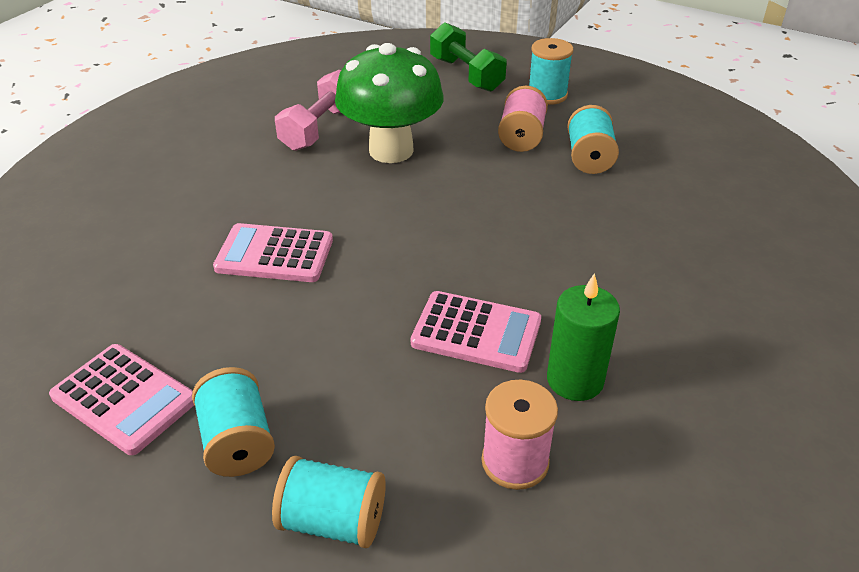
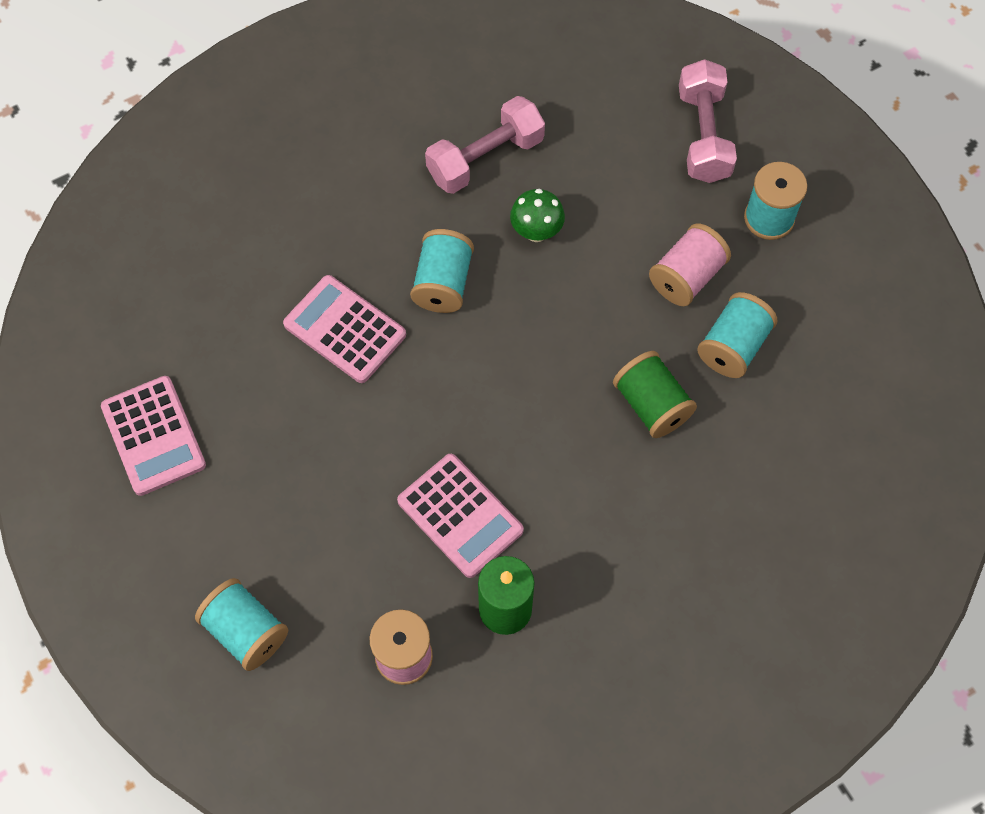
camera: 30 degrees right, 25 degrees up
(237, 441) = (215, 524): turquoise spool -> turquoise spool (443, 283)
(391, 150) = (536, 232): green mushroom -> green mushroom, size x0.45
(466, 74) = (703, 135): green dumbbell -> pink dumbbell
(564, 207) = (651, 405): none -> green spool

